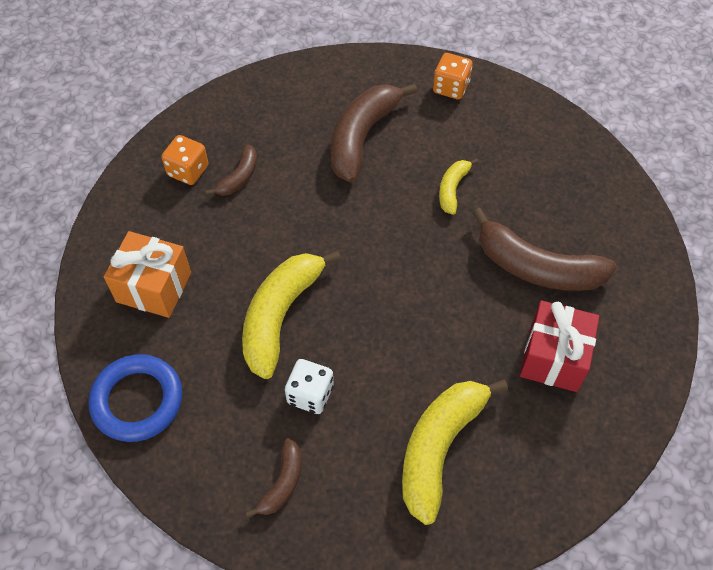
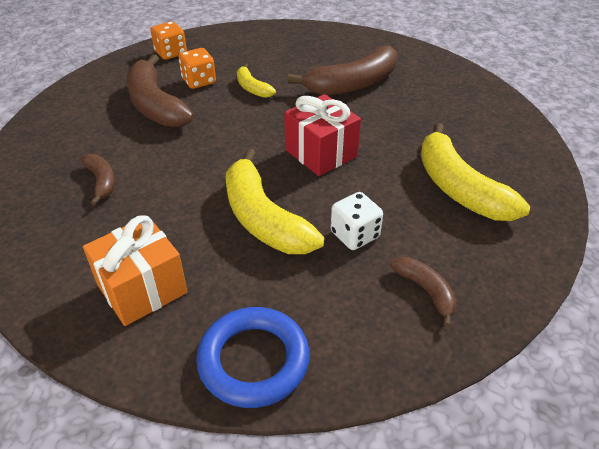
camera: 55 degrees left, 15 degrees down
(188, 171) = (51, 209): orange dice -> orange dice (199, 81)
(553, 358) = (428, 108): red gift -> red gift (321, 153)

